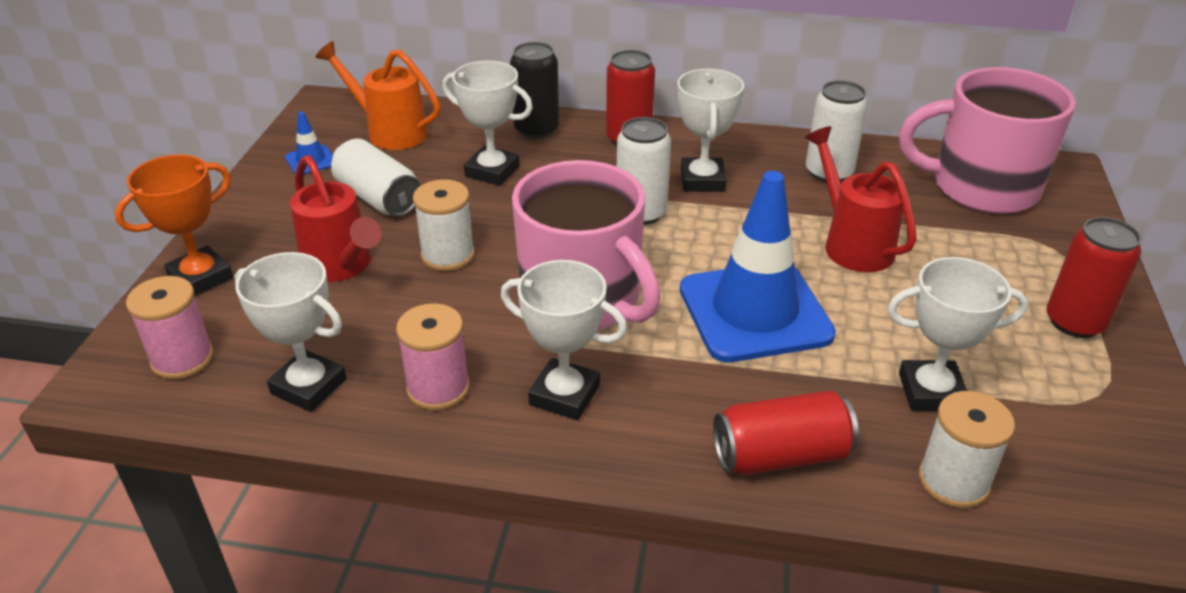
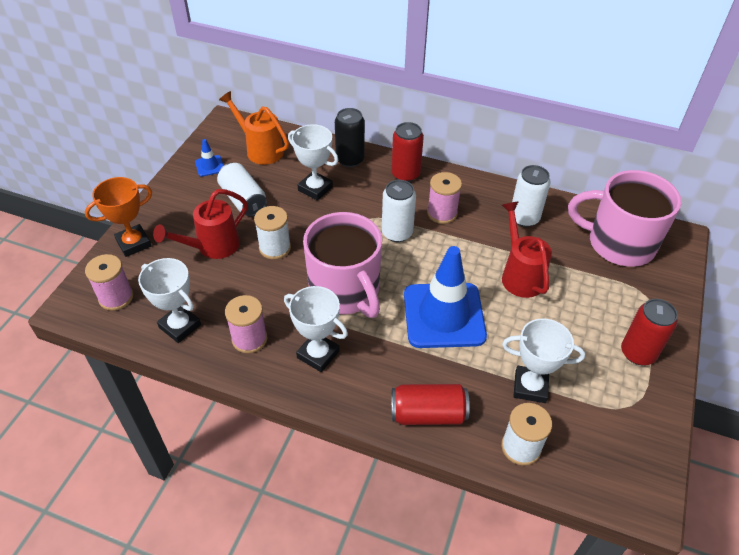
camera: 10 degrees right, 10 degrees up
(341, 266) = (212, 247): red watering can -> red watering can turned 75 degrees clockwise
(702, 180) = (442, 213): white trophy -> pink spool

